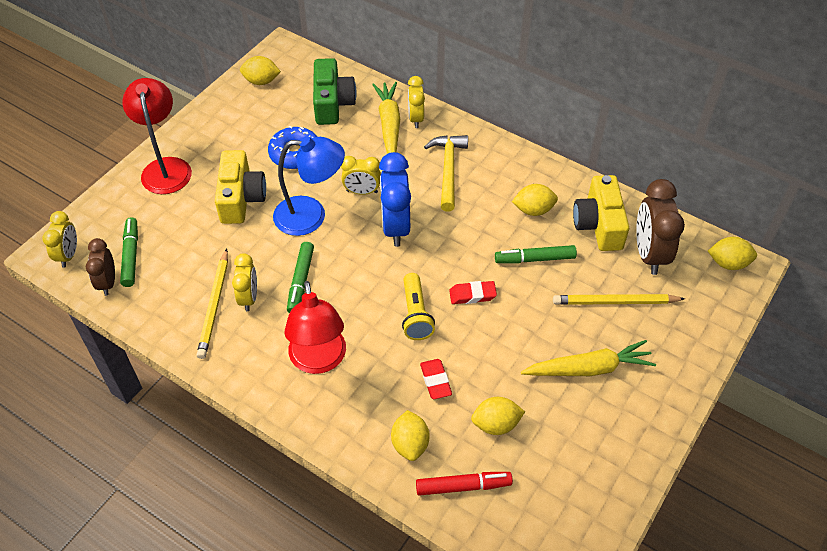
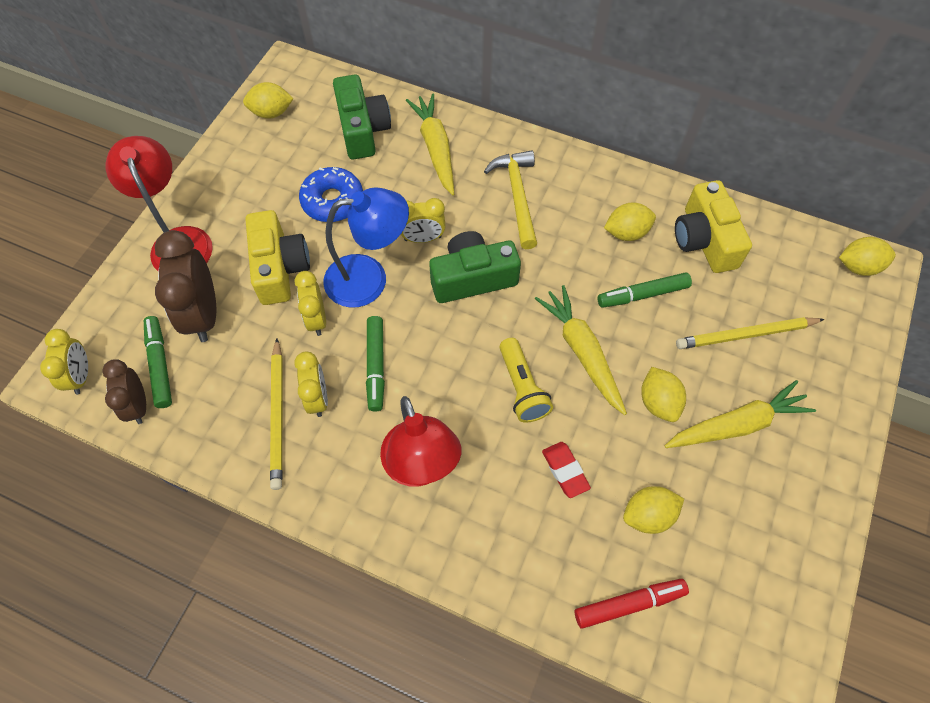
camera: 10 degrees left, 10 degrees up
(395, 227) = (472, 278): blue clock -> green camera
(410, 444) = (554, 559): yellow lemon -> yellow lemon (658, 402)
(416, 118) = (465, 136): yellow clock -> yellow clock (316, 319)
(472, 295) = (582, 352): red eraser -> yellow carrot
(649, 254) = (769, 269): brown clock -> brown clock (203, 315)

